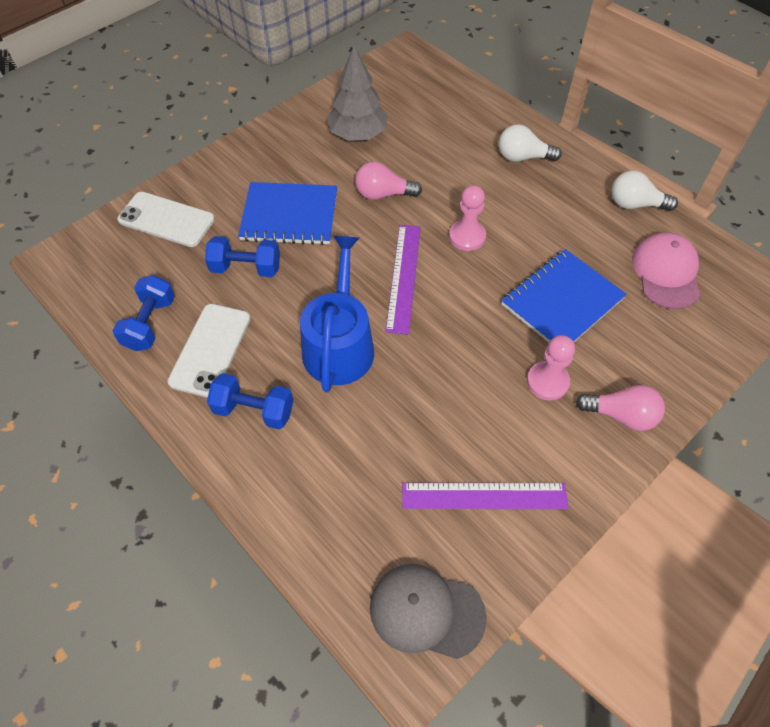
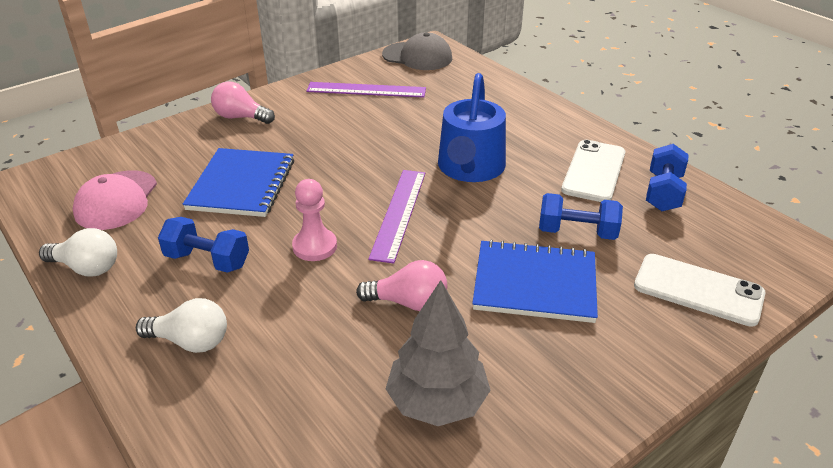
camera: 175 degrees left, 20 degrees down
(254, 410) = (543, 135): blue dumbbell -> blue dumbbell (207, 260)
(547, 382) = (289, 136): pink pawn -> none
(562, 301) = (242, 185): blue notebook -> blue notebook turned 45 degrees counterclockwise

